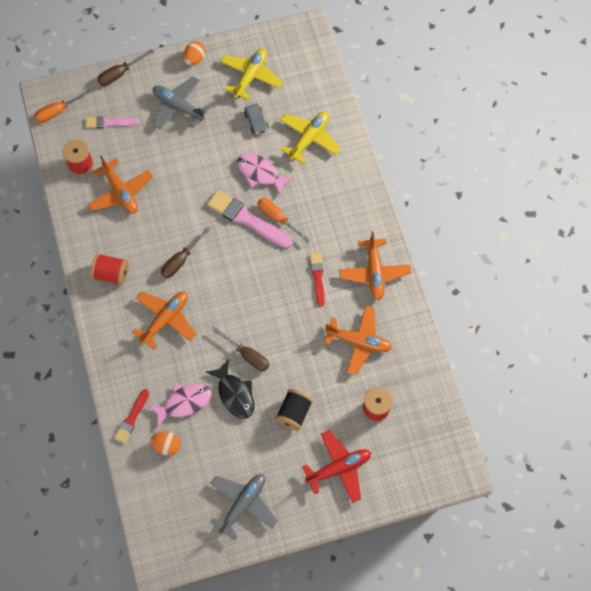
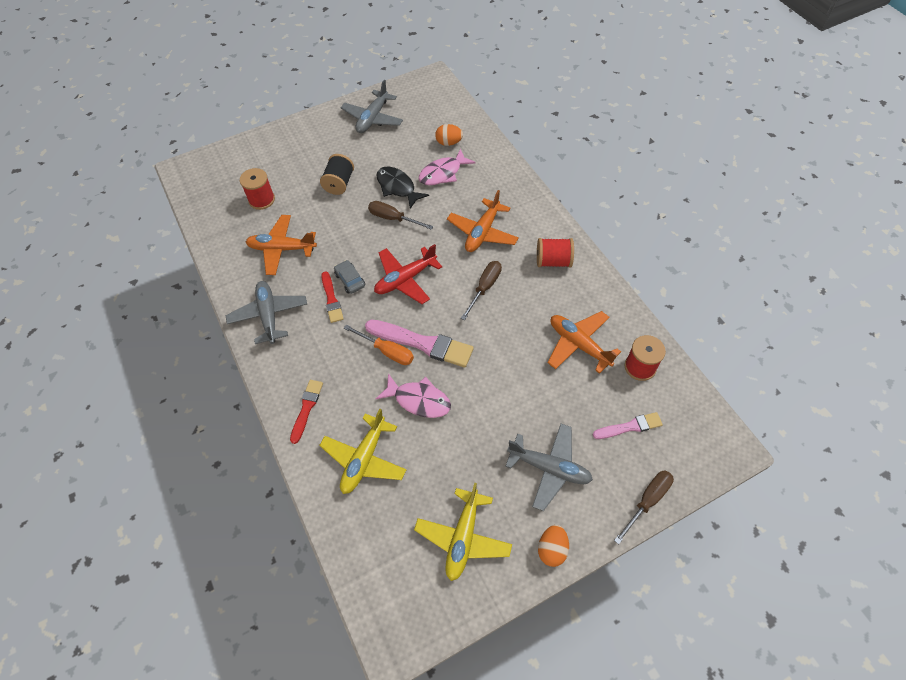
camera: 170 degrees right, 10 degrees down
(58, 111) = (702, 428): orange screwdriver -> none
(131, 418) = (486, 155): red brush -> red brush (306, 408)
(256, 122) = (439, 468): grey car -> grey car (350, 280)
(338, 468) = (293, 154): red plane -> red plane (405, 279)
(374, 272) = (269, 315): orange plane -> grey plane

